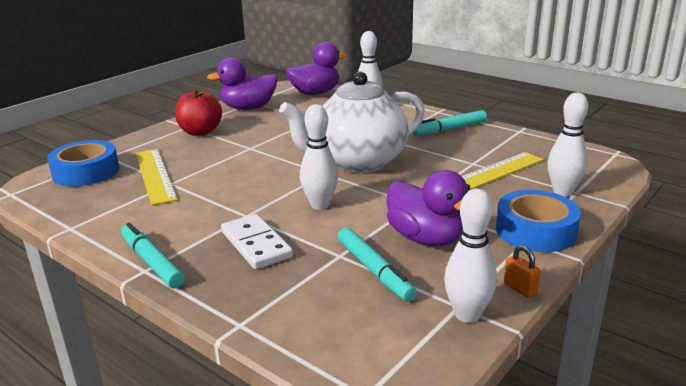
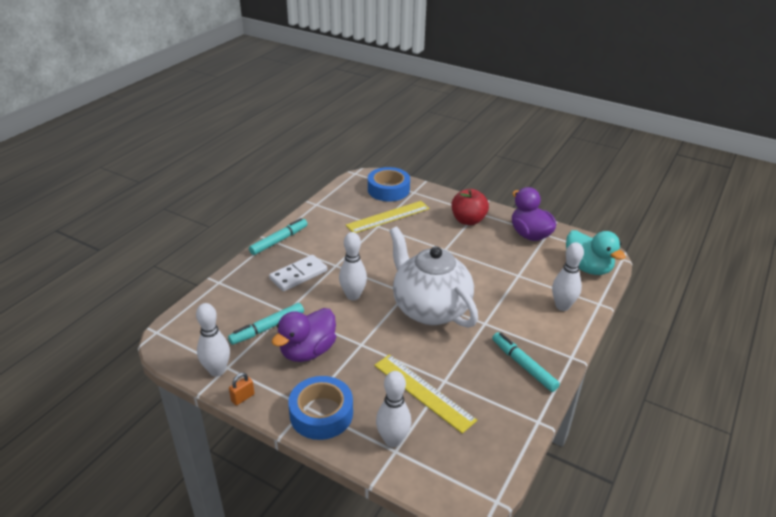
camera: 80 degrees right, 10 degrees up
(315, 93) = (587, 268): purple duck -> turquoise duck

